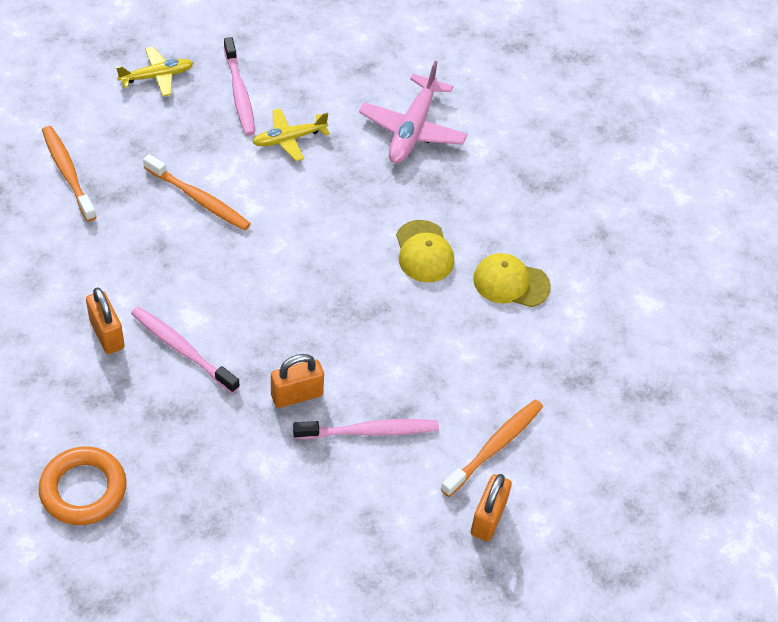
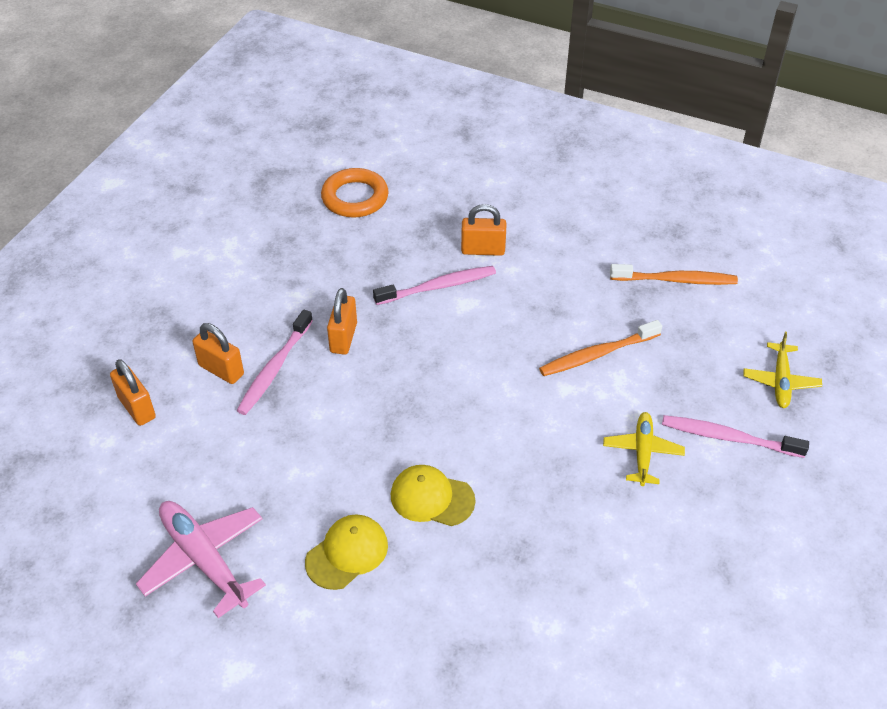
camera: 125 degrees right, 5 degrees down
(400, 475) = (221, 370): none -> orange padlock
(413, 129) = (604, 571): pink plane -> pink plane (204, 560)
(494, 447) = (192, 445): orange toothbrush -> none

